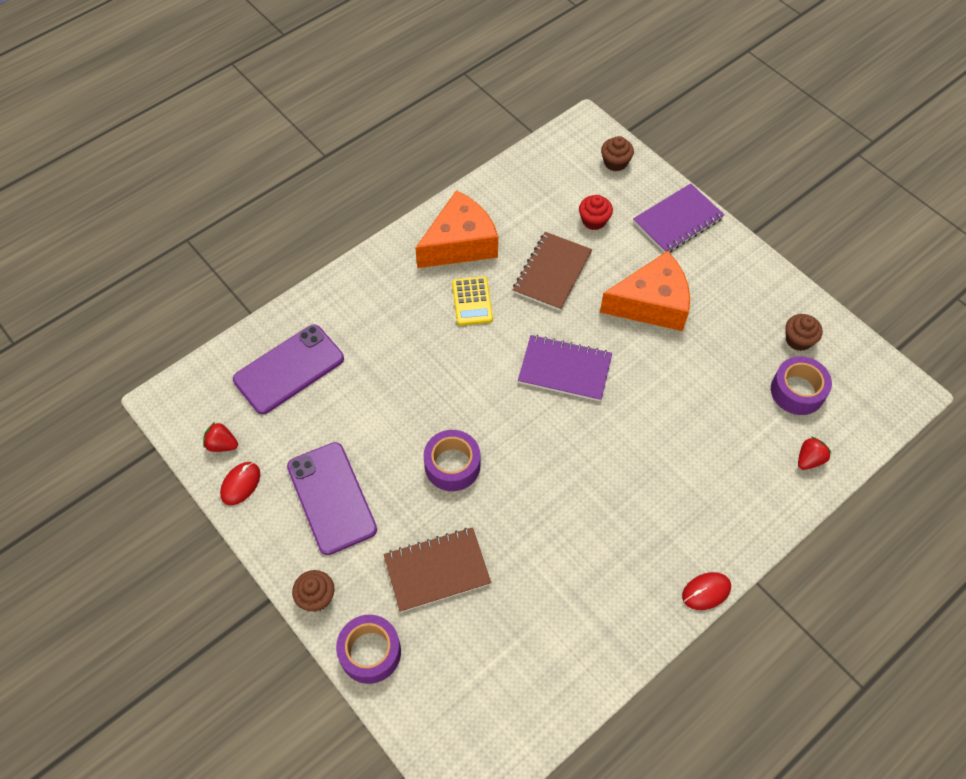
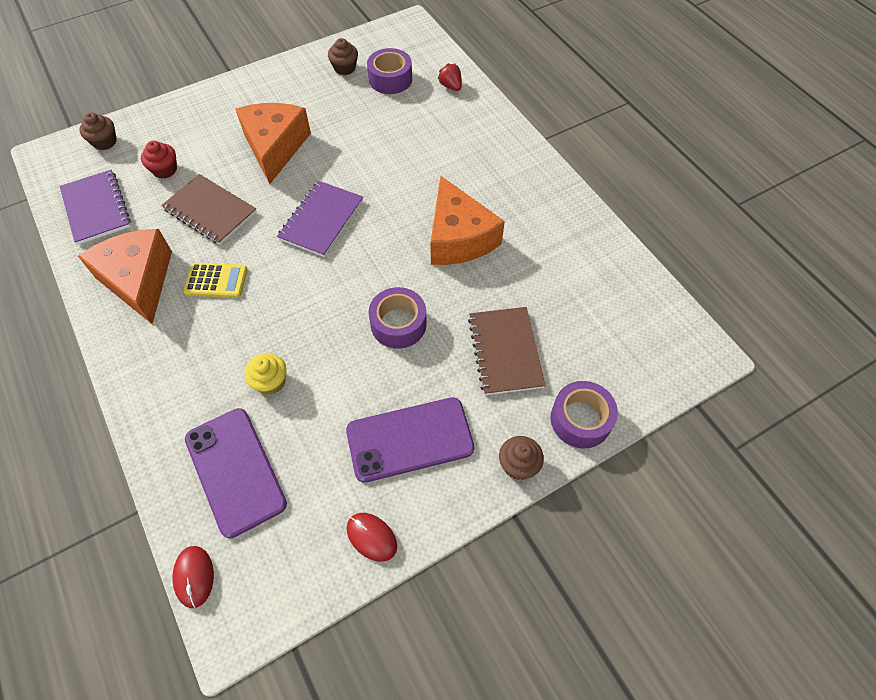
camera: 80 degrees left, 0 degrees up
(222, 444) = (314, 557): red strawberry -> none
(374, 373) = (270, 381): none -> yellow cupcake
(572, 504) = (458, 238): none -> orange cheese
(677, 220) = (194, 113): purple notebook -> purple notebook (96, 208)
(706, 591) = (549, 167): red mouse -> red mouse (194, 576)

